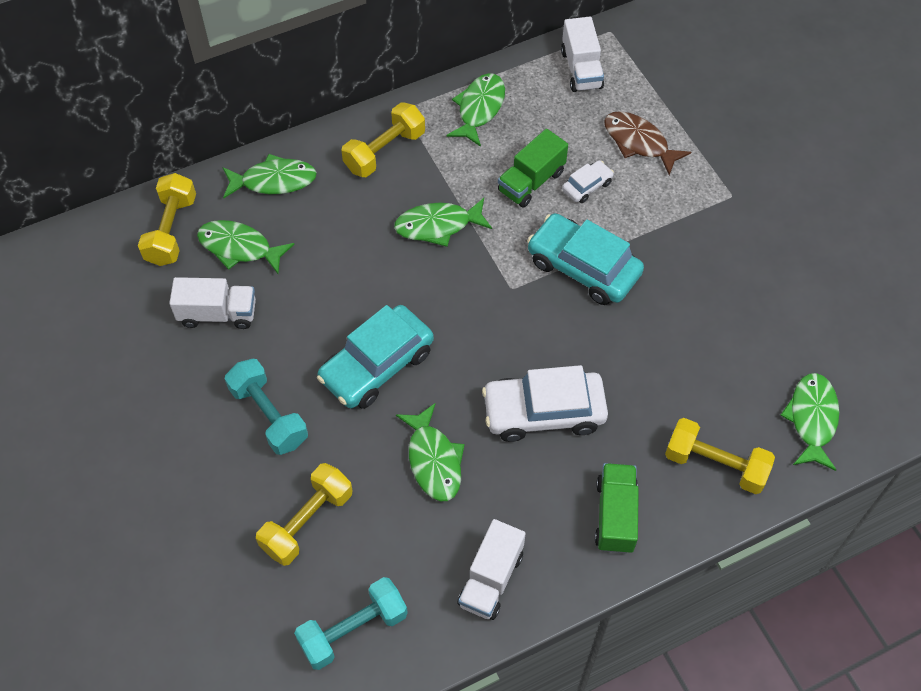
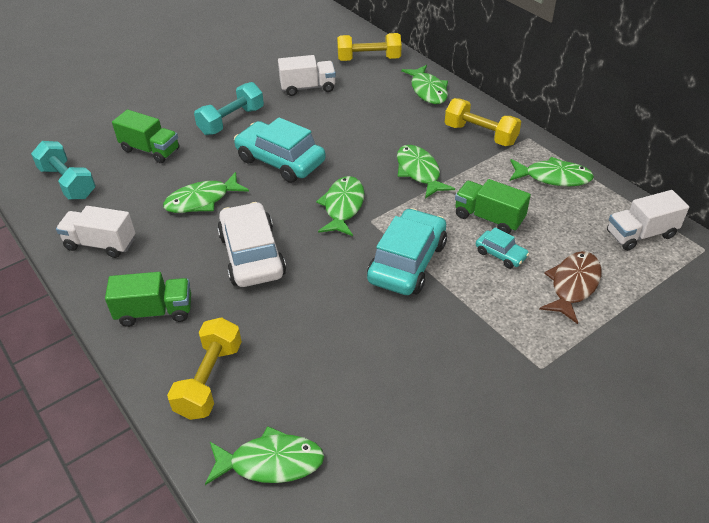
camera: 80 degrees right, 15 degrees down
(218, 314) = (308, 88): white truck -> white truck turned 90 degrees counterclockwise
(239, 248) = (364, 86): green fish -> green fish (343, 206)
(307, 522) = (150, 150): yellow dumbbell -> green truck
(587, 186) = (500, 254): white car -> turquoise car

